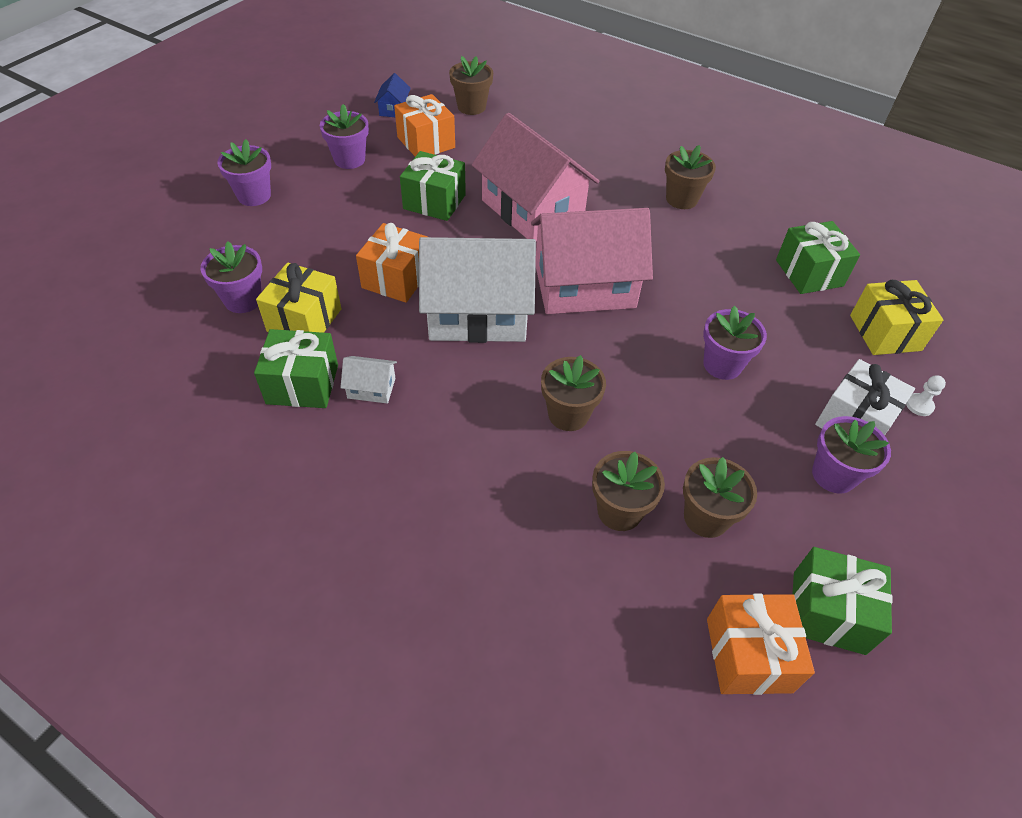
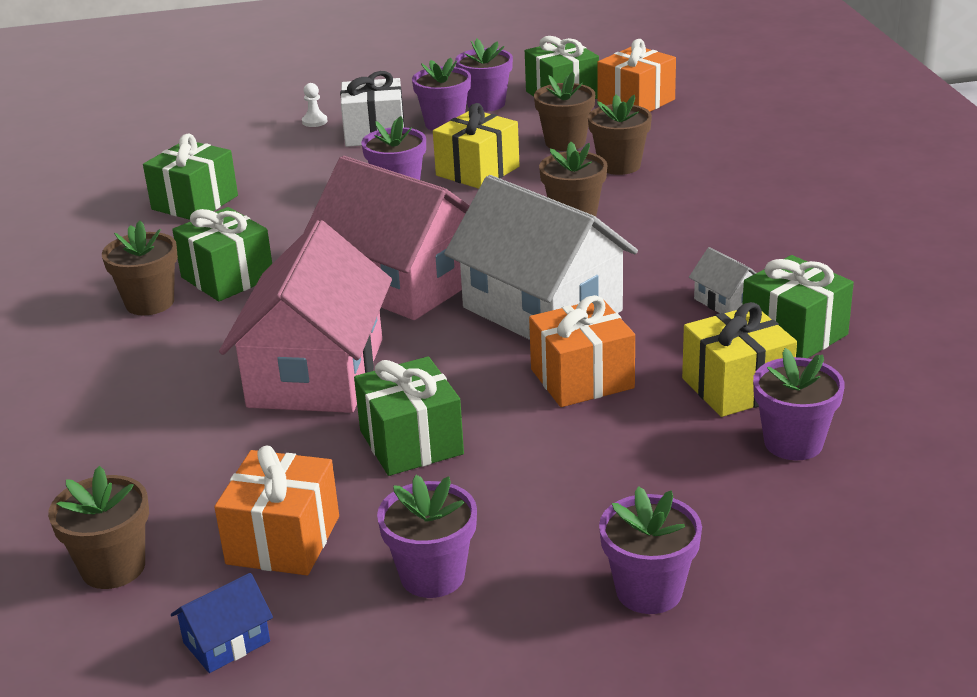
camera: 130 degrees left, 20 degrees down
(678, 234) = (227, 277): none -> green gift
(858, 536) = (486, 104): none -> purple flower pot
(885, 333) = (238, 153): yellow gift -> yellow gift (477, 171)

